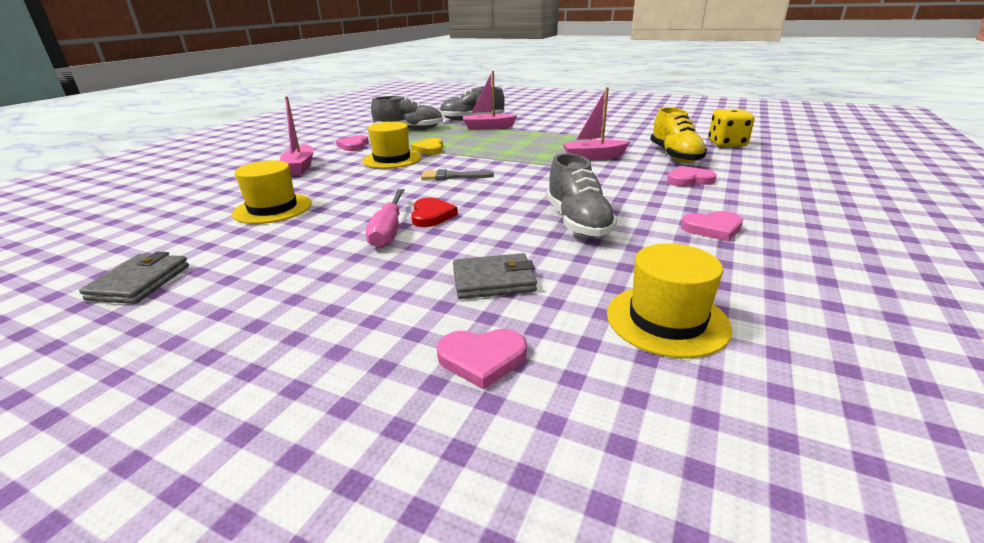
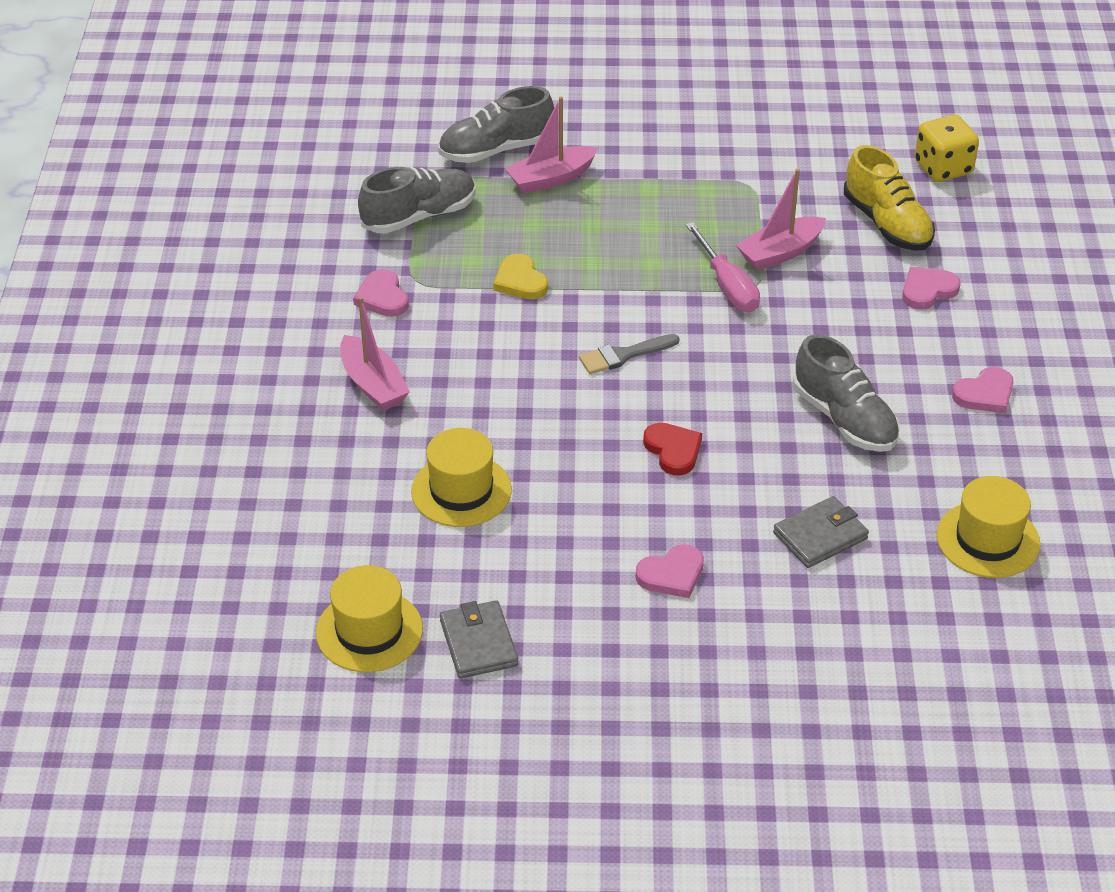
camera: 25 degrees left, 15 degrees up
(389, 231) = (651, 492): pink screwdriver -> pink screwdriver (727, 286)
(392, 159) = (491, 327): yellow hat -> yellow hat (369, 631)
(482, 359) = (872, 622): pink heart -> pink heart (672, 574)

